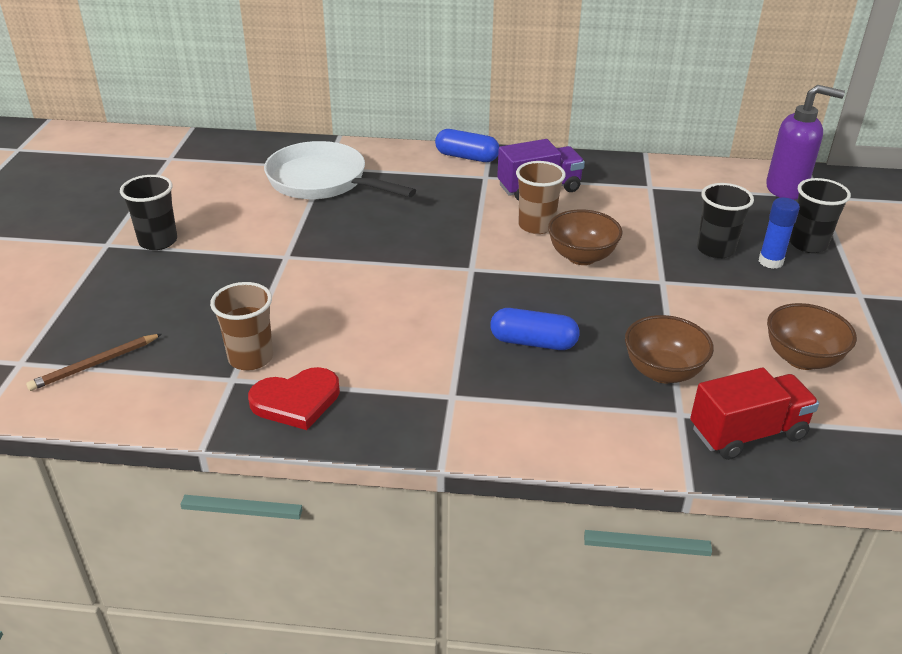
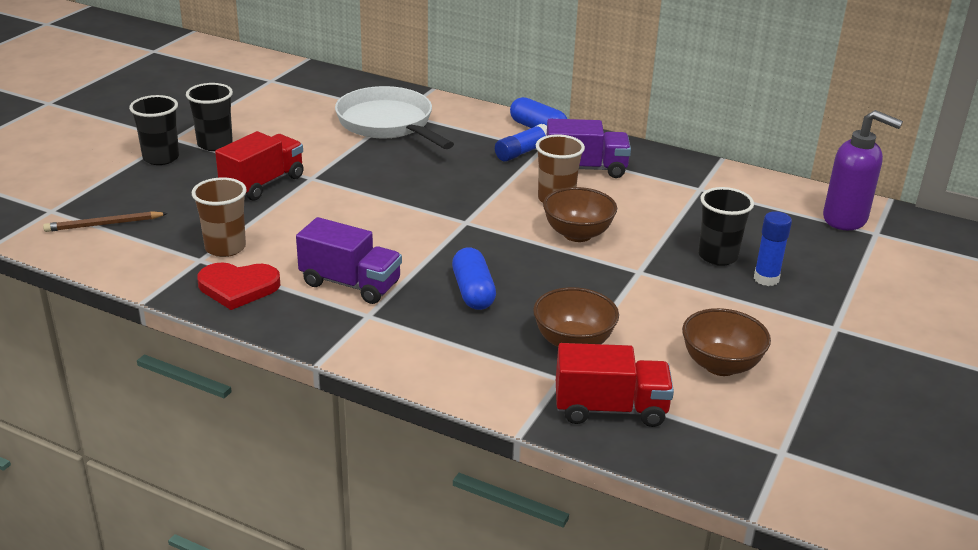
camera: 20 degrees right, 5 degrees down
(240, 274) = (263, 183): none -> red truck
(409, 365) = (350, 284): none -> purple truck
(470, 184) = (522, 152): none -> blue glue stick
(533, 342) = (473, 292): blue capsule -> blue capsule turned 45 degrees clockwise
(808, 244) = (821, 272): black cup -> black cup (161, 158)

